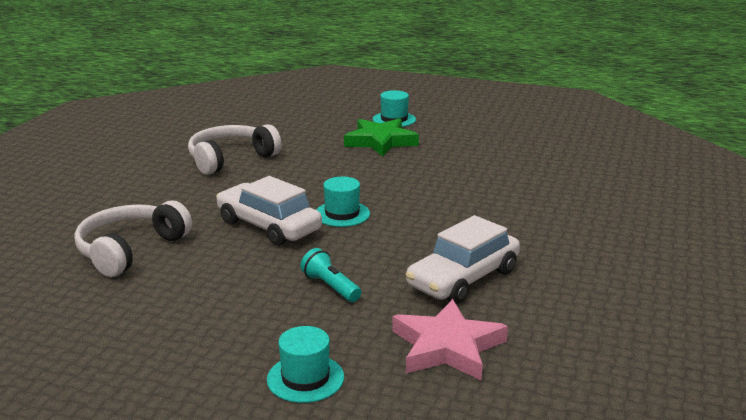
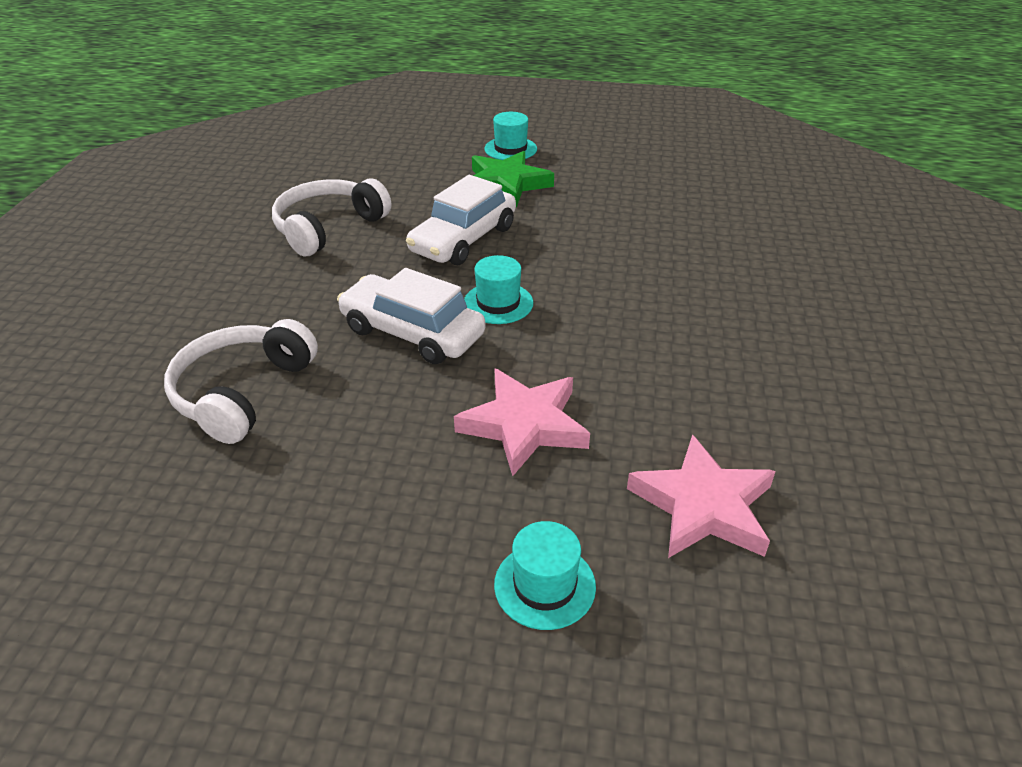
camera: 10 degrees left, 15 degrees up
(330, 287) = (524, 425): turquoise flashlight -> pink star
(463, 278) = (682, 391): white car -> white car (463, 239)

